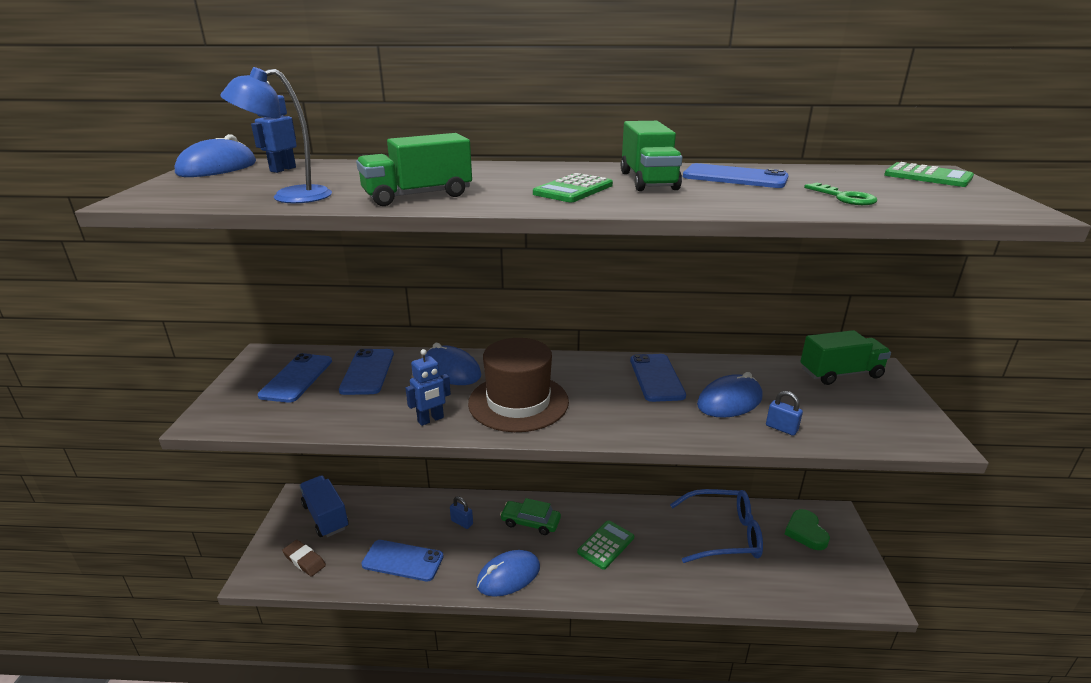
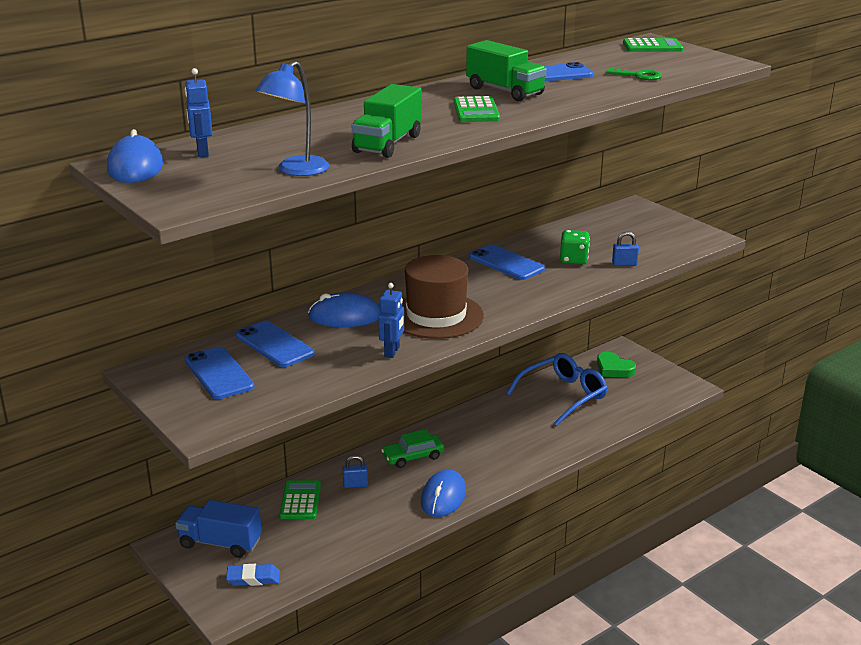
camera: 40 degrees left, 0 degrees up
(304, 560) = (253, 578): brown eraser -> blue eraser
(403, 561) = (343, 532): blue phone -> none
(606, 545) = (490, 442): green calculator -> green calculator (300, 501)
(729, 401) = (573, 260): blue mouse -> green dice
(840, 373) = (616, 217): green truck -> none

